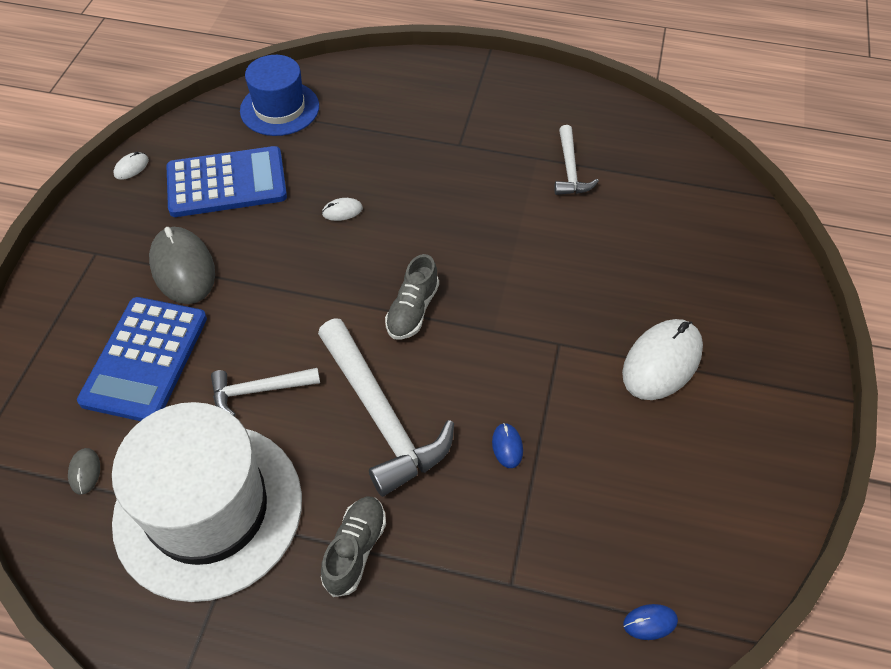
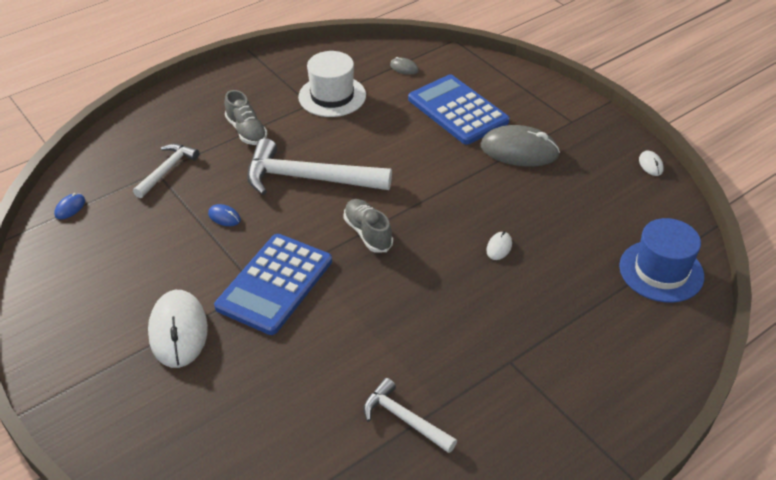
camera: 130 degrees right, 10 degrees down
(208, 509) = (332, 96): white hat -> white hat, size x0.58
(227, 183) = (589, 203): blue calculator -> blue calculator (275, 284)
(259, 390) = (384, 141): white hammer -> white hammer (167, 170)

